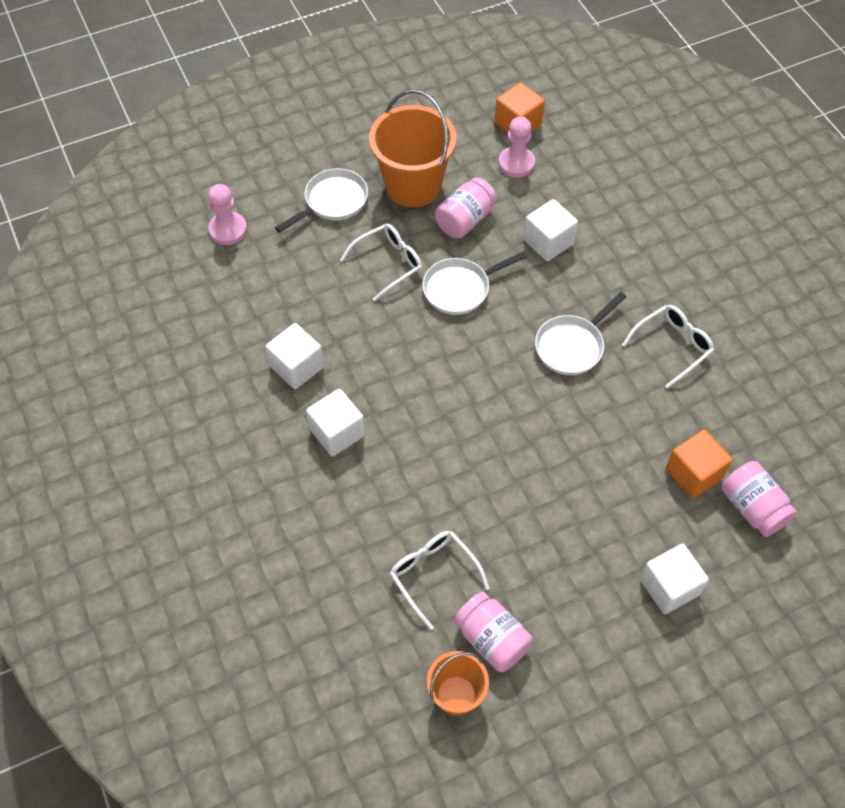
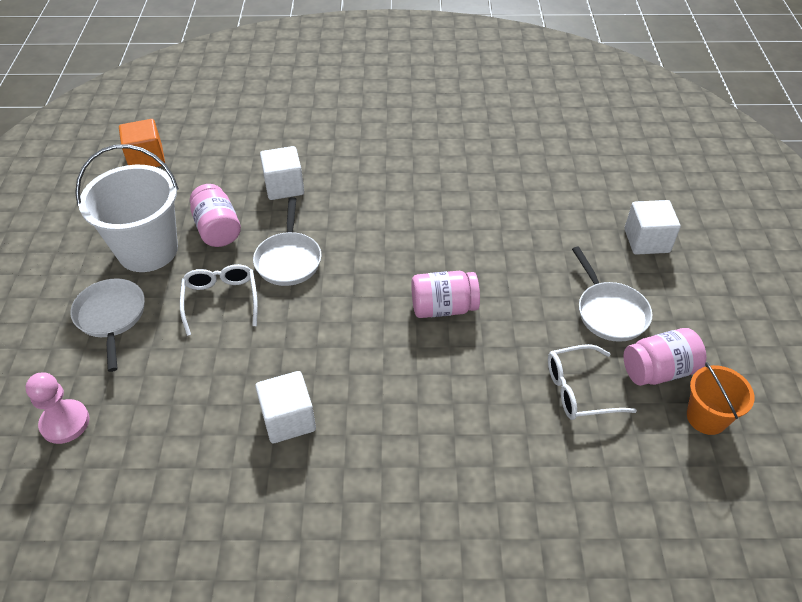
camera: 65 degrees left, 10 degrees down
(337, 432) = (387, 412): white cube -> none
(413, 186) = (148, 250): orange bucket -> white bucket
(516, 163) = (186, 175): pink pawn -> none
(572, 346) = (397, 211): white pan -> white pan (609, 312)
(672, 346) = (434, 157): white glasses -> none
(693, 473) = (553, 189): orange cube -> none
(752, 508) = (596, 171): pink jar -> pink jar (443, 308)

